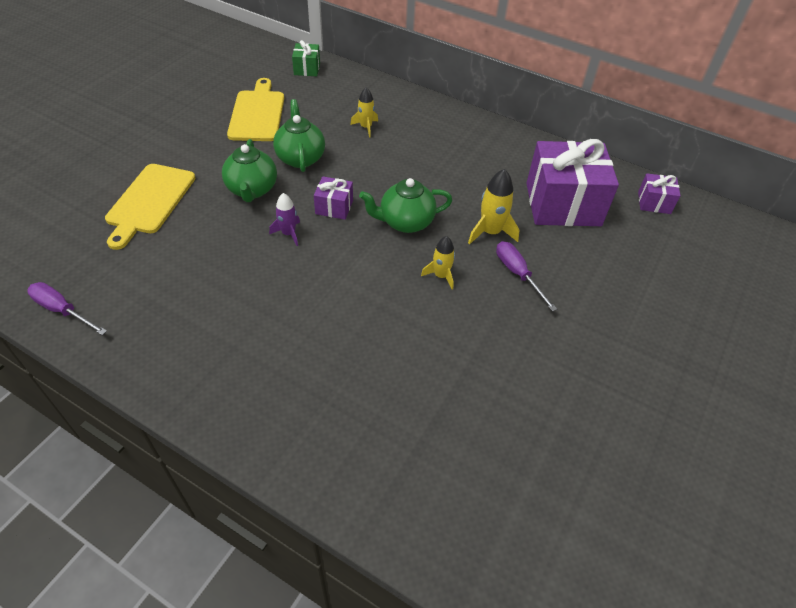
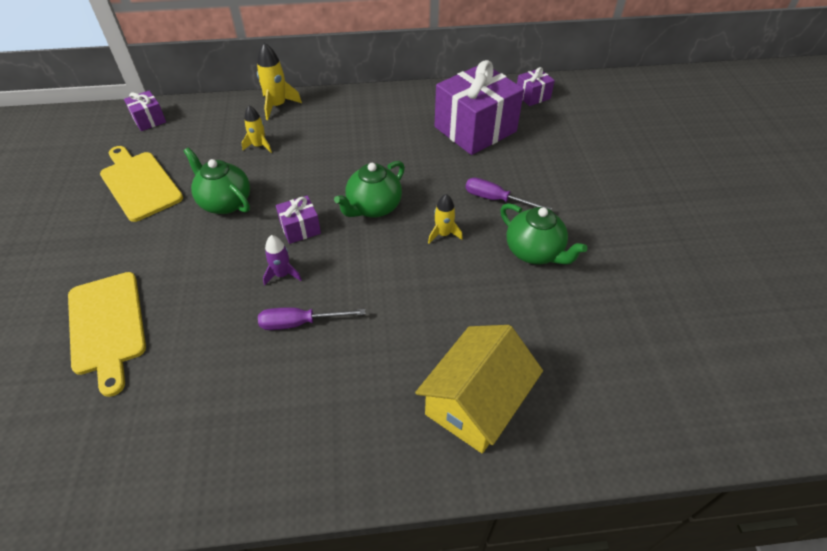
camera: 35 degrees left, 0 degrees up
(62, 310) = (119, 491): purple screwdriver -> purple screwdriver (300, 323)
(252, 190) = (207, 255): green teapot -> green teapot (534, 252)
(307, 69) = (149, 120): green gift -> purple gift
(332, 418) = (475, 402): none -> yellow house
(490, 232) = (446, 178): yellow rocket -> yellow rocket (277, 106)

